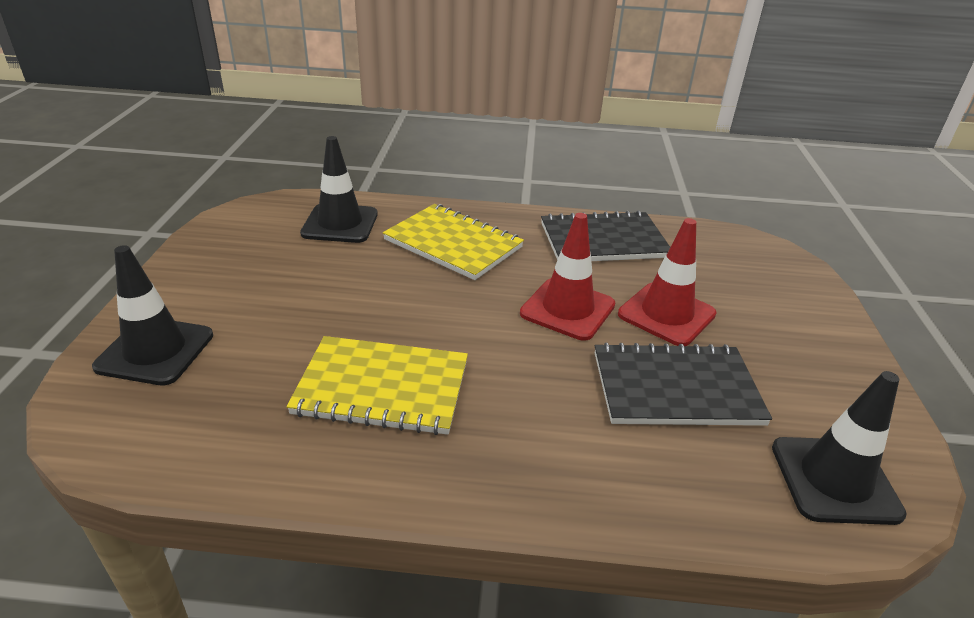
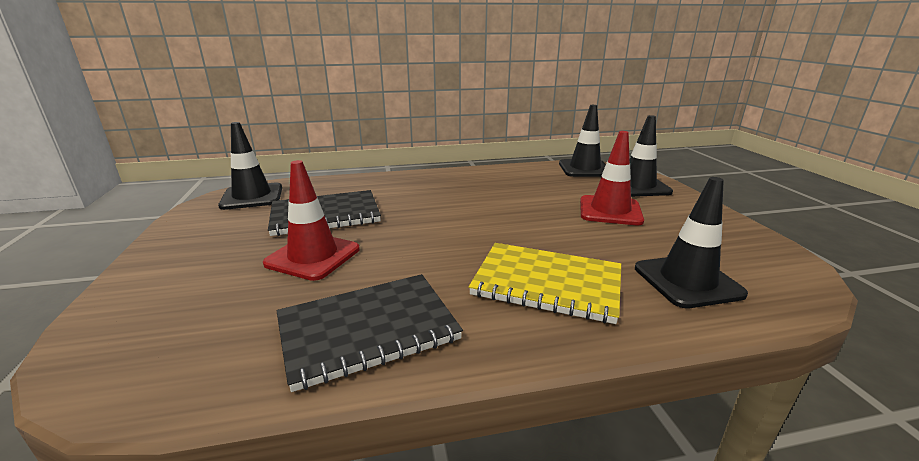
camera: 165 degrees right, 10 degrees down
(148, 433) = (584, 169): none -> black traffic cone
(382, 388) = (503, 192): yellow notebook -> none
(567, 309) = (404, 245): red traffic cone -> red traffic cone (610, 211)

